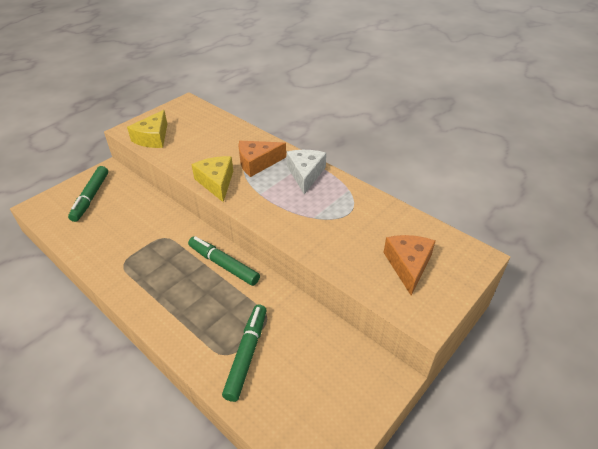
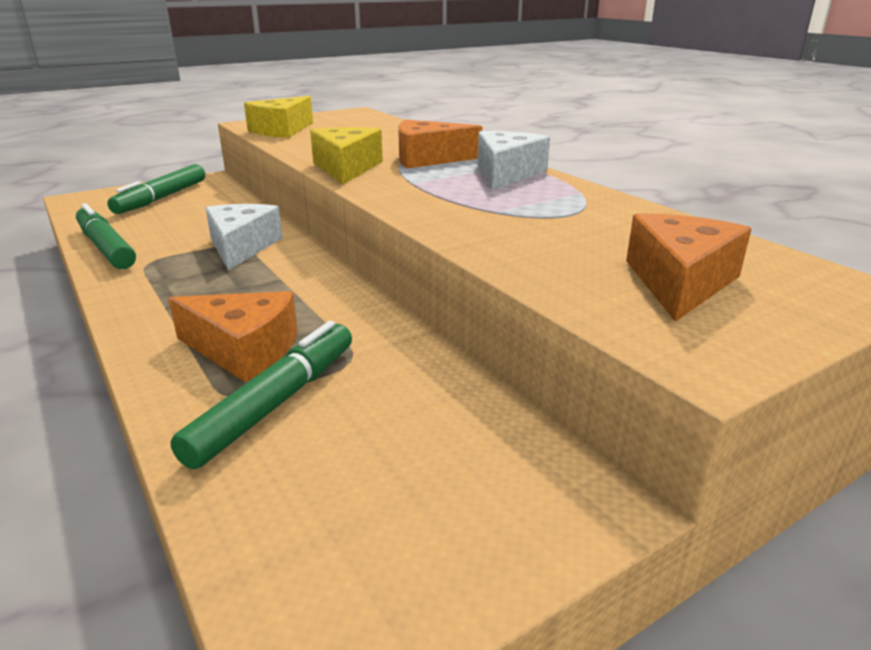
camera: 15 degrees right, 15 degrees down
(168, 239) = (241, 247): none -> white cheese
(214, 323) = (243, 350): none -> orange cheese
(223, 265) = (313, 284): green marker -> green marker (106, 247)

